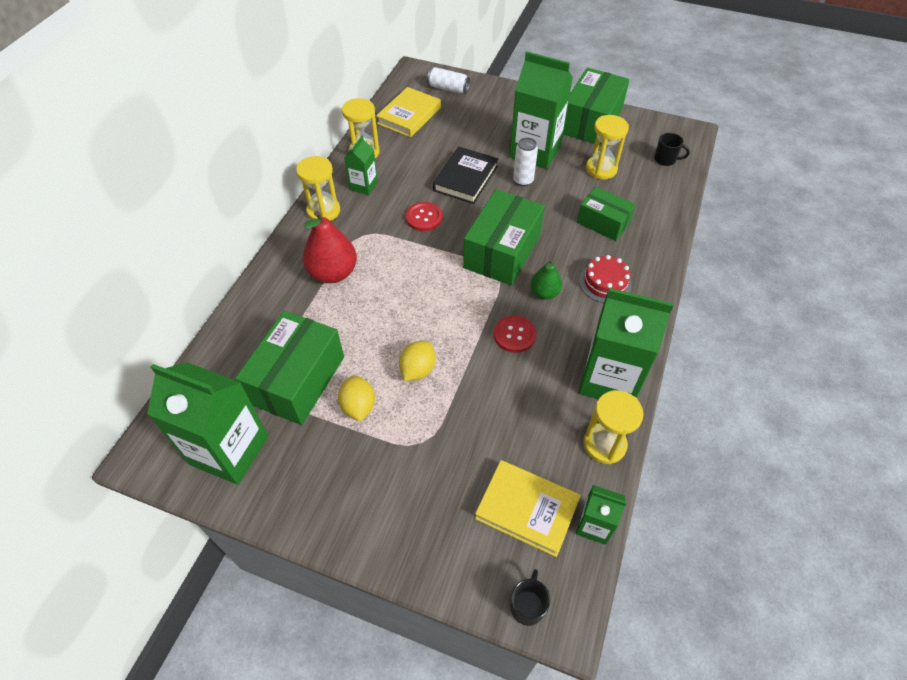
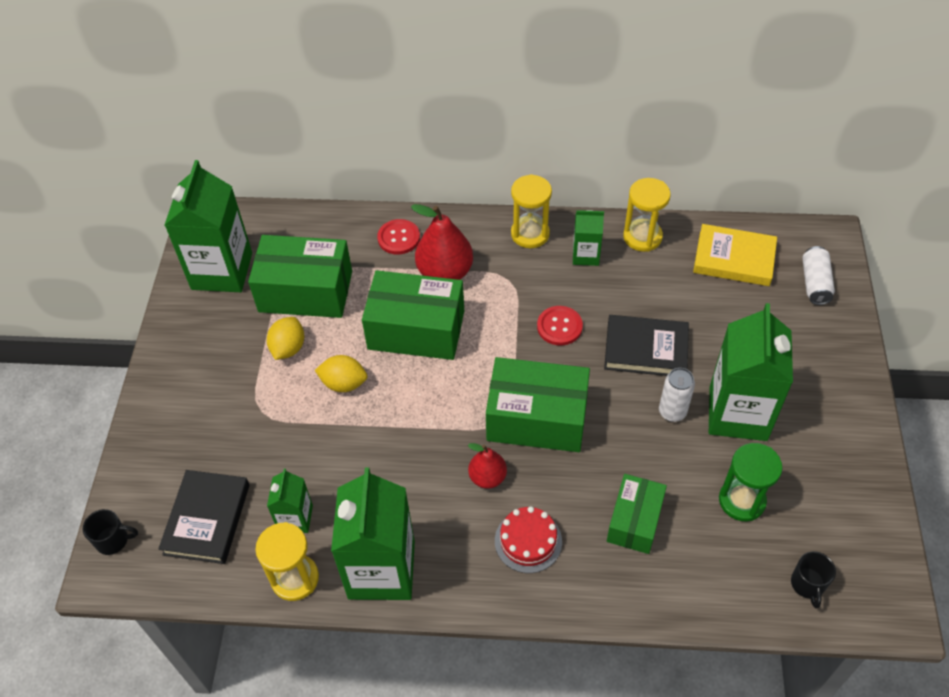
camera: 75 degrees right, 0 degrees up
(358, 406) = (288, 348): yellow lemon -> yellow lemon turned 45 degrees counterclockwise
(514, 335) = (415, 460): red button -> red button (398, 238)
(527, 509) = (207, 519): yellow book -> black book
(544, 293) = (487, 477): green pear -> red pear
(591, 121) = (842, 469): green box -> green box (416, 330)
(594, 525) = (200, 584): green carton -> green carton (295, 518)
(601, 169) = (741, 500): yellow hourglass -> green hourglass

